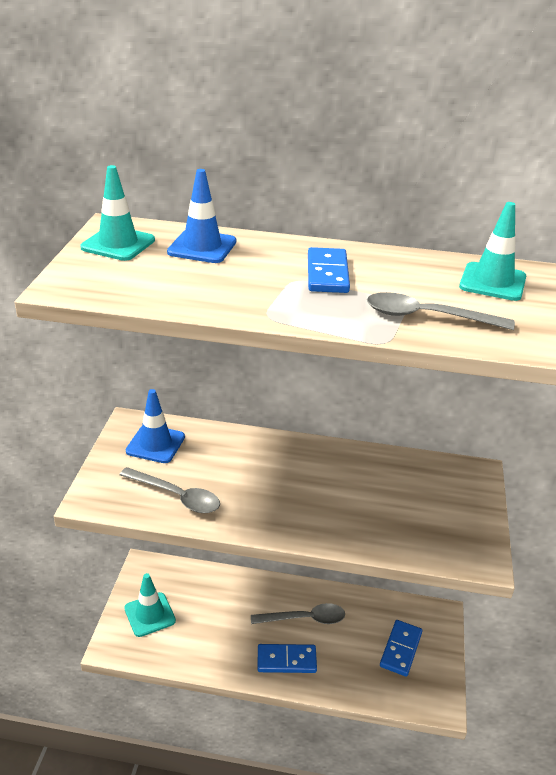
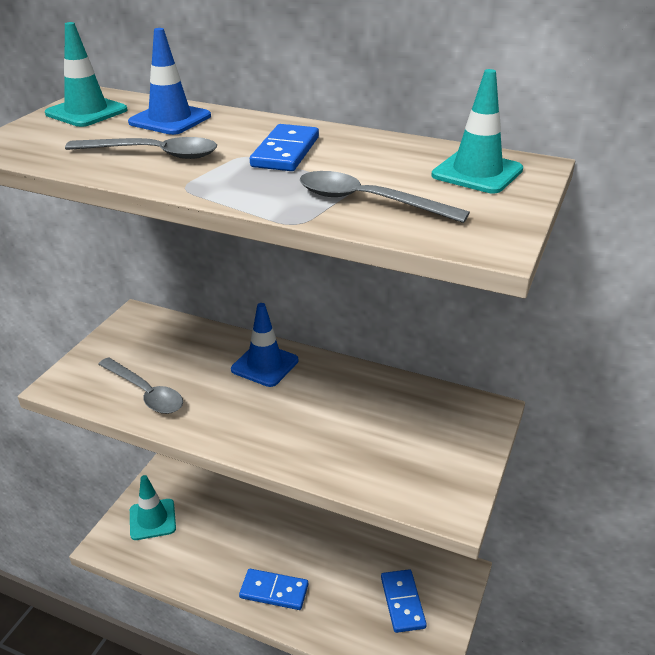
camera: 15 degrees right, 0 degrees up
(155, 444) = (150, 339): blue traffic cone -> blue traffic cone (265, 365)
(304, 619) = (308, 550): grey spoon -> grey spoon (153, 154)
(401, 649) = (402, 602): blue domino -> blue domino turned 45 degrees counterclockwise

